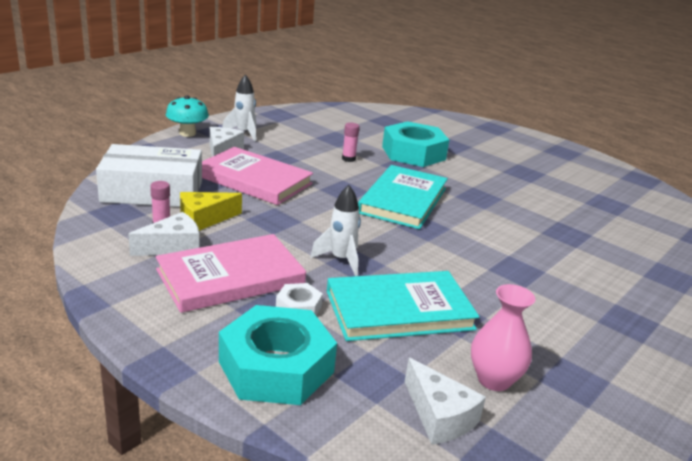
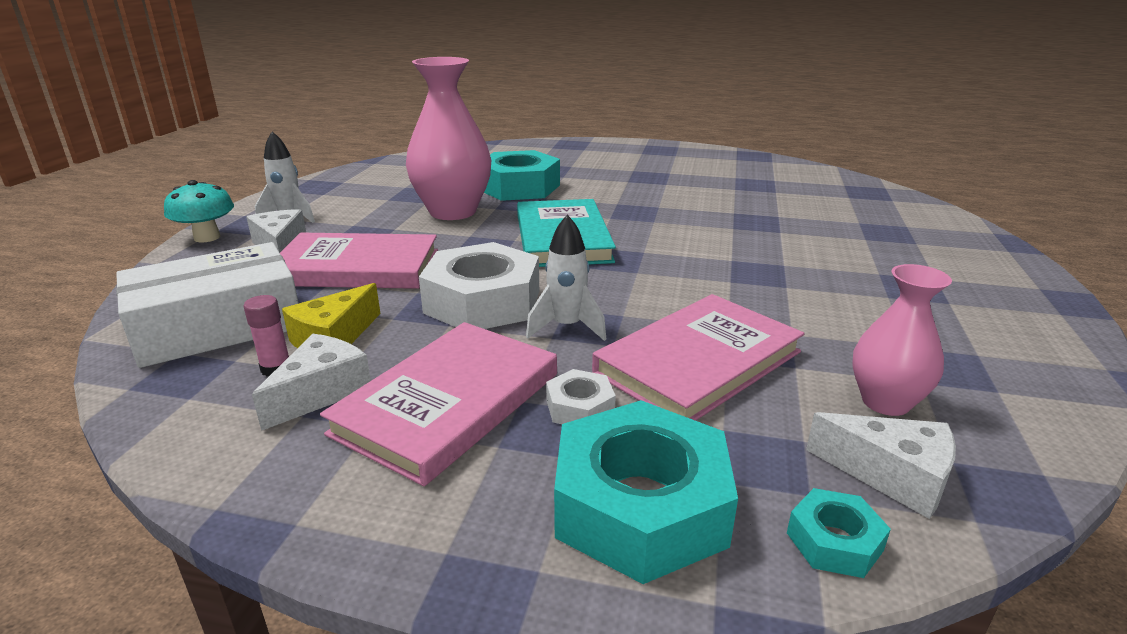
camera: 25 degrees left, 0 degrees up
(307, 226) = (483, 301): none -> white nut
(348, 159) = (453, 212): pink glue stick -> pink vase
(360, 428) = (834, 541): none -> turquoise nut
(399, 310) = (698, 362): turquoise book -> pink book

